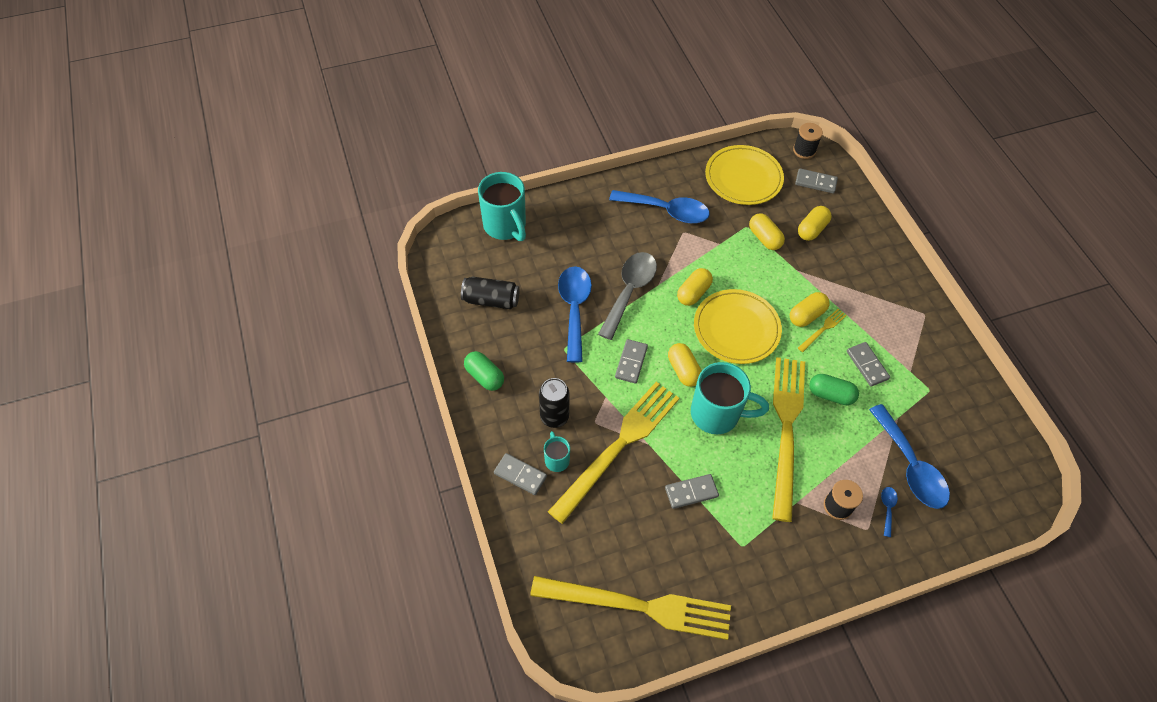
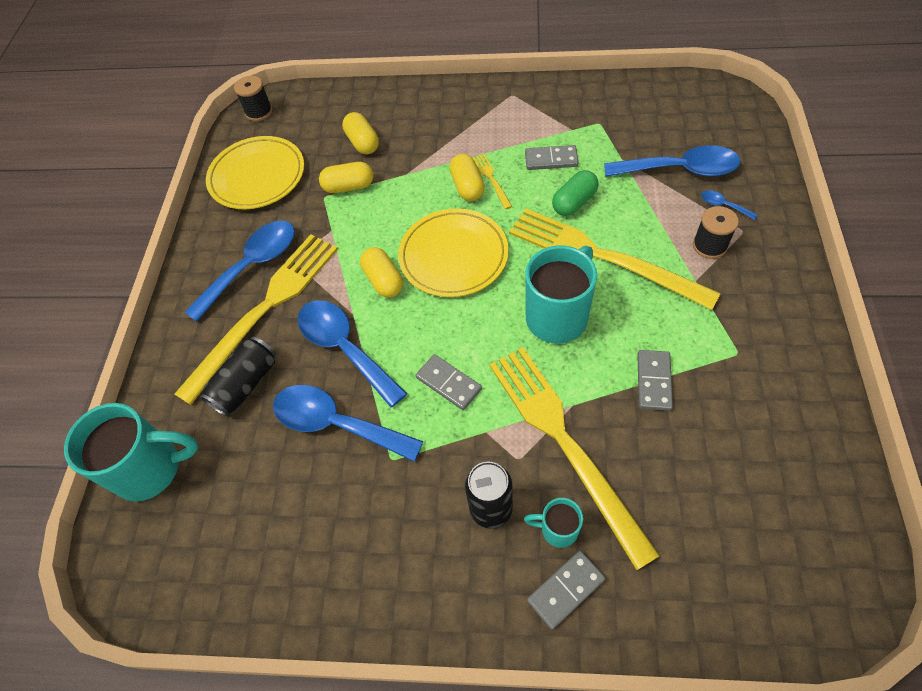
camera: 60 degrees left, 0 degrees up
(484, 376) = (386, 588): green capsule -> none
(491, 300) = (263, 533): black can -> black can (246, 384)
(629, 291) = (344, 348): grey spoon -> blue spoon
(638, 606) = (796, 499): yellow fork -> yellow fork (265, 309)
(683, 370) = (485, 329): yellow capsule -> none
(815, 182) = (306, 118): grey domino -> none

